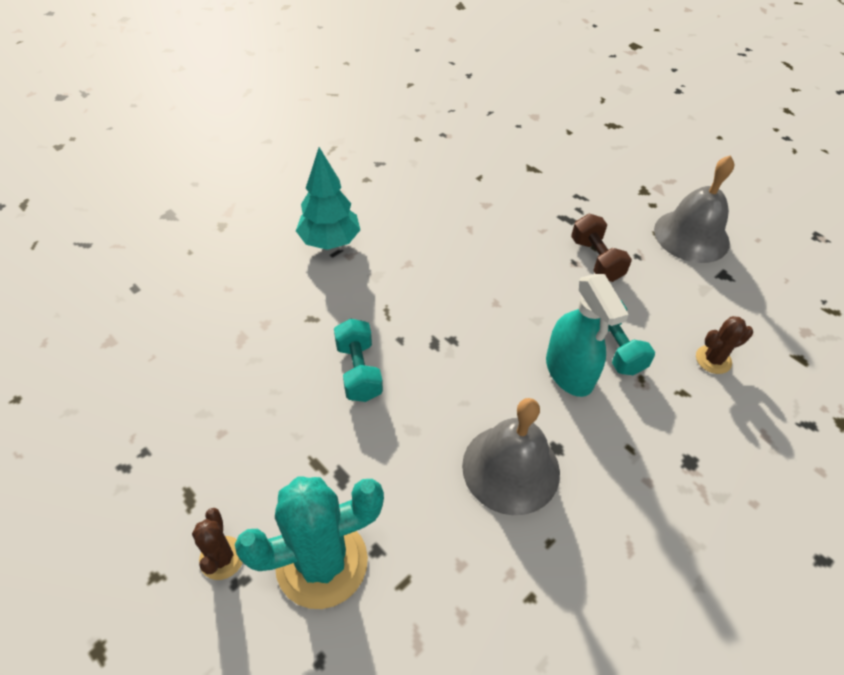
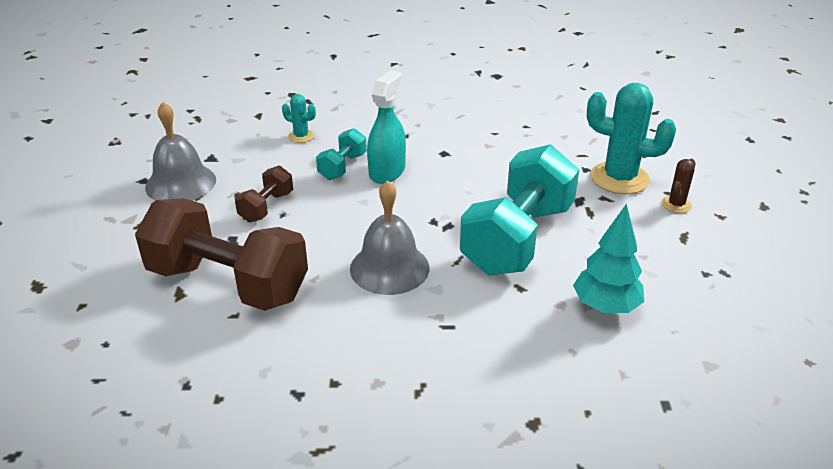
camera: 135 degrees left, 15 degrees down
(330, 241) = (442, 338): turquoise tree -> turquoise tree (605, 306)
(359, 371) = (517, 238): turquoise dumbbell -> turquoise dumbbell, size x2.17
(511, 468) = (479, 158): grey bell -> grey bell (389, 268)
(516, 191) = (228, 283): none -> brown dumbbell
(713, 359) = (301, 136): brown cactus -> turquoise cactus

